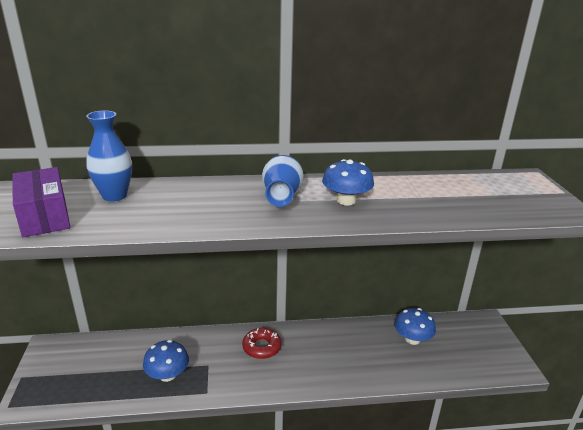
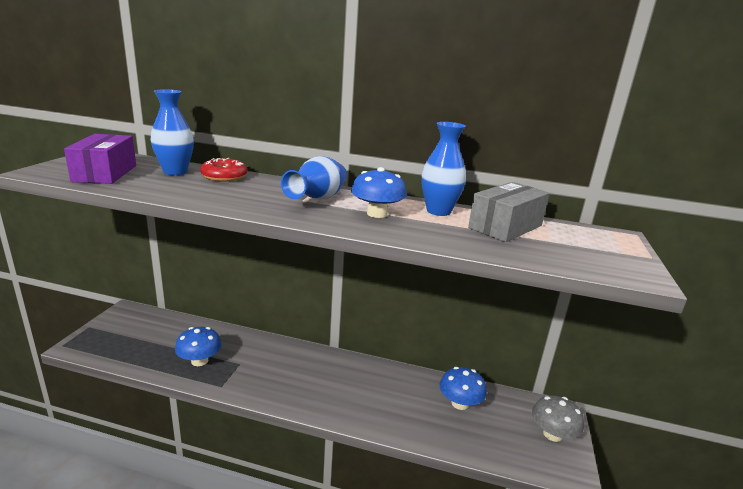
camera: 20 degrees right, 5 degrees down
(262, 347) = (299, 364): red donut -> red donut (224, 176)
(388, 184) = (438, 211): none -> blue vase
(450, 188) = (505, 227): none -> grey box
(490, 342) = (552, 434): none -> grey mushroom

